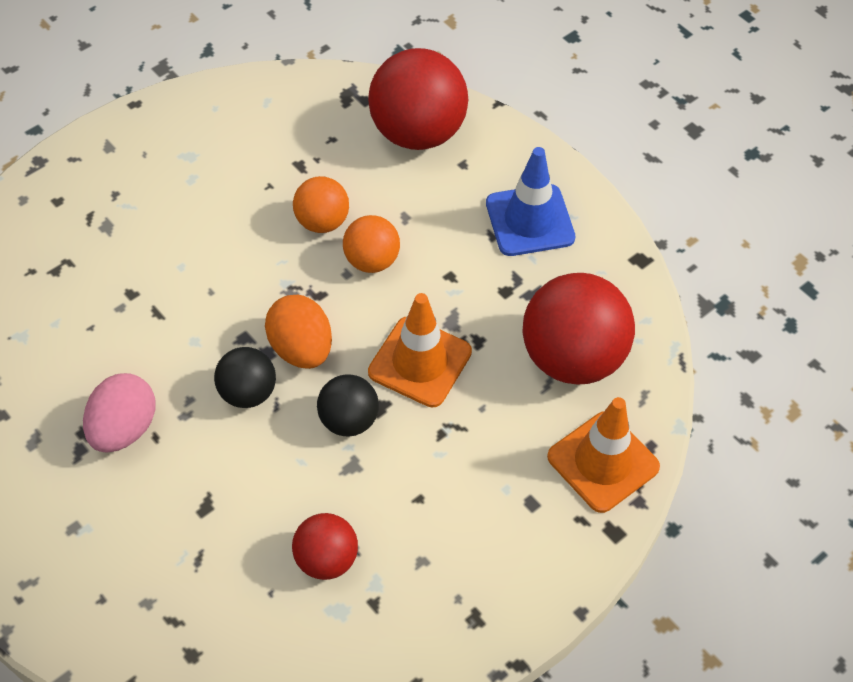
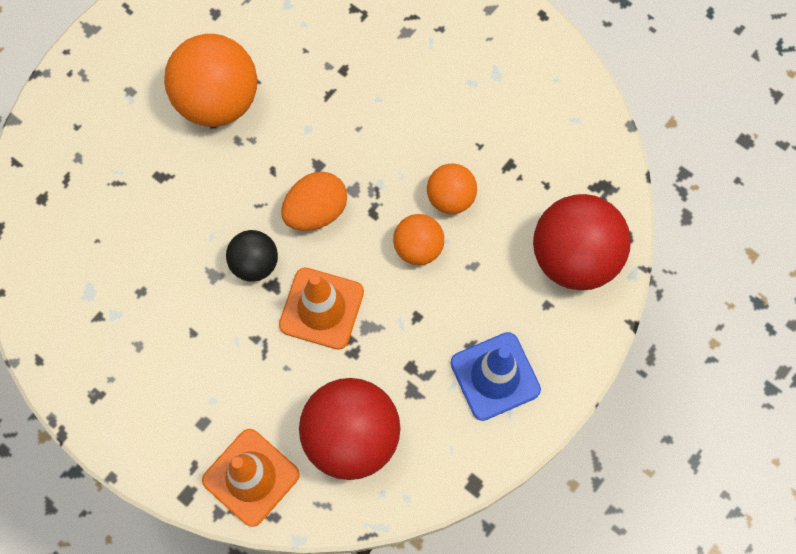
camera: 80 degrees right, 15 degrees up
(124, 429) = (218, 101): pink egg -> orange ball
(248, 392) = (266, 181): black ball -> none
(326, 559) = (129, 274): red ball -> none

